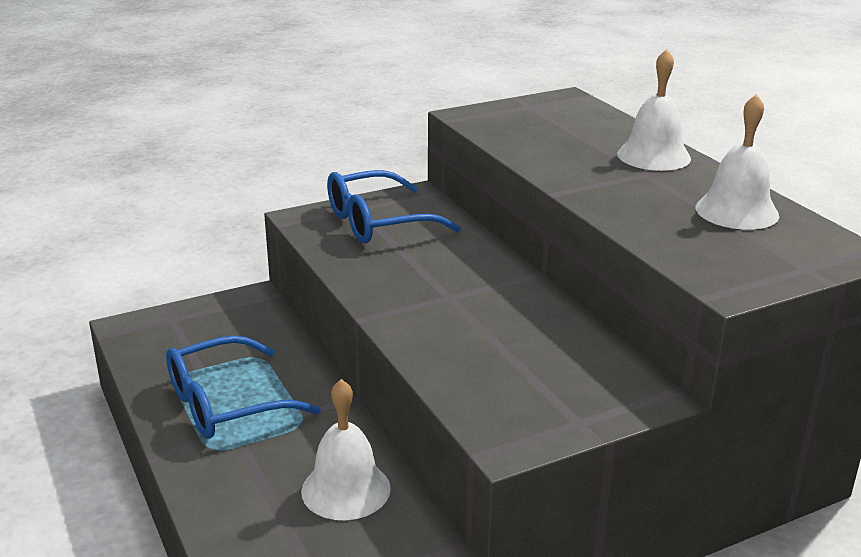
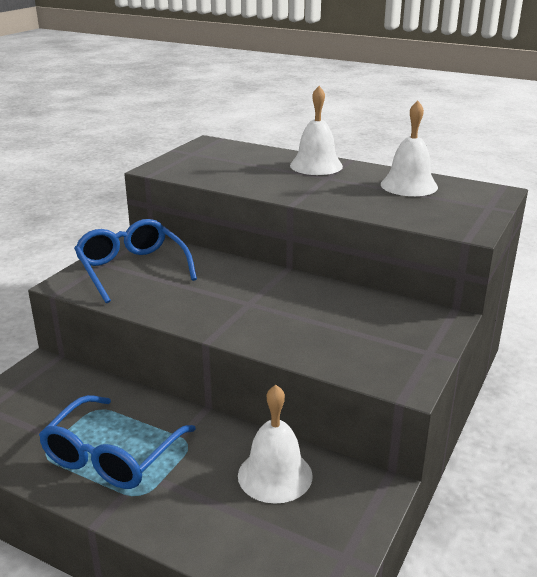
camera: 35 degrees left, 0 degrees up
(377, 222) = (132, 269): blue glasses -> blue glasses turned 120 degrees clockwise

